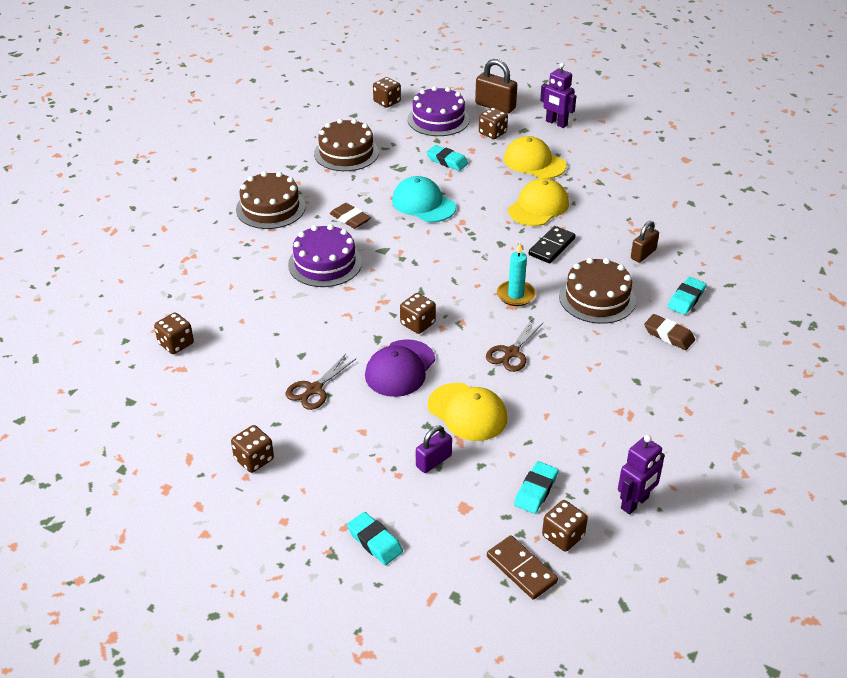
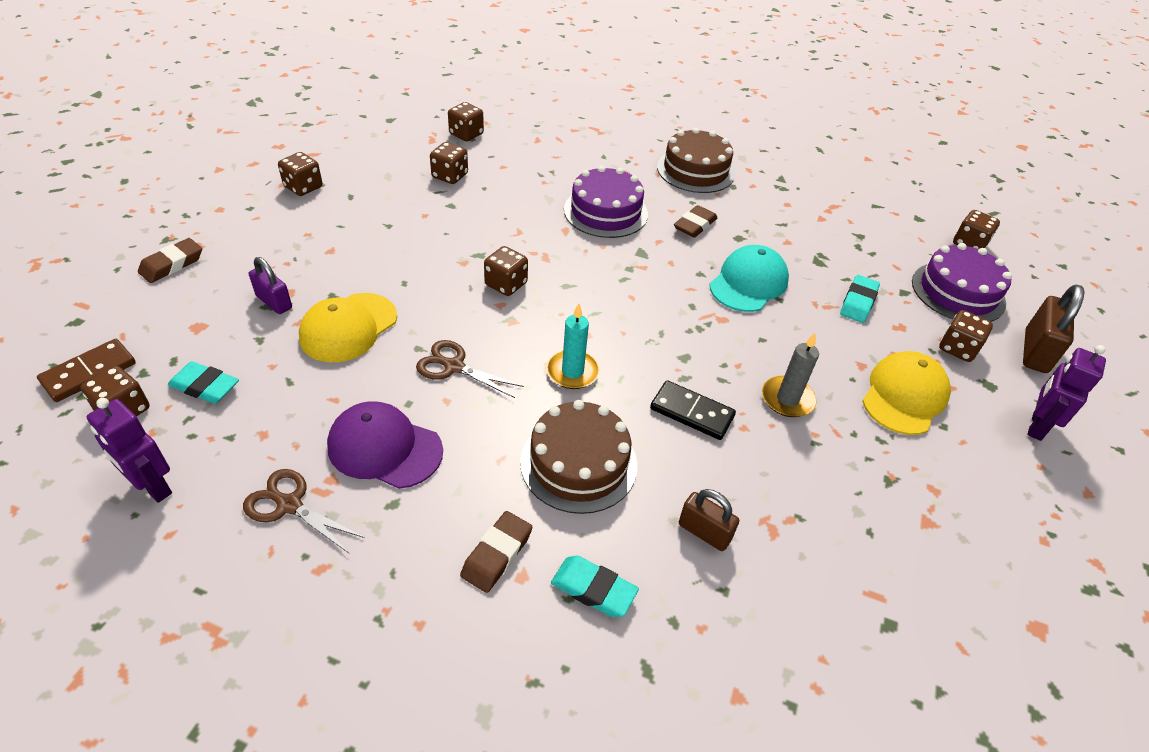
camera: 80 degrees right, 5 degrees up
(252, 355) = (450, 176): none -> brown dice
(313, 390) = (396, 215): brown scissors -> brown scissors (288, 504)
(346, 153) = (830, 216): brown cake -> none
(375, 541) = (172, 264): turquoise eraser -> brown eraser
(400, 368) = (427, 273): purple cap -> purple cap (384, 448)
(538, 207) = (787, 399): yellow cap -> grey candle

